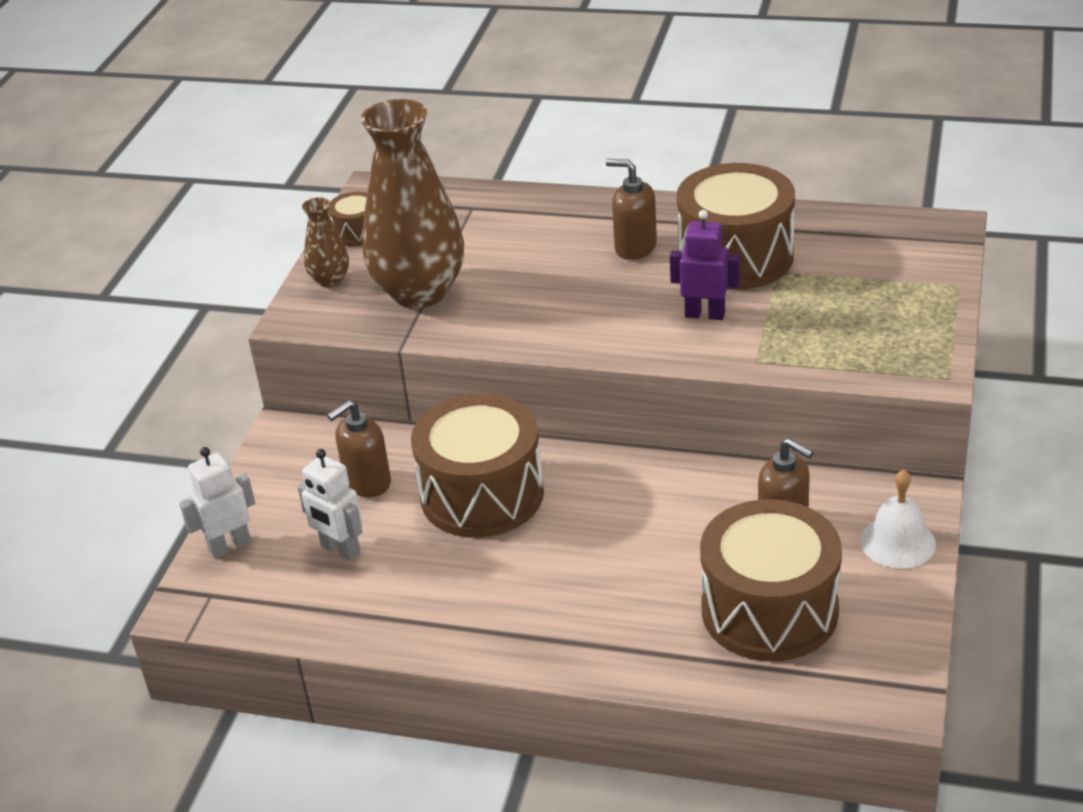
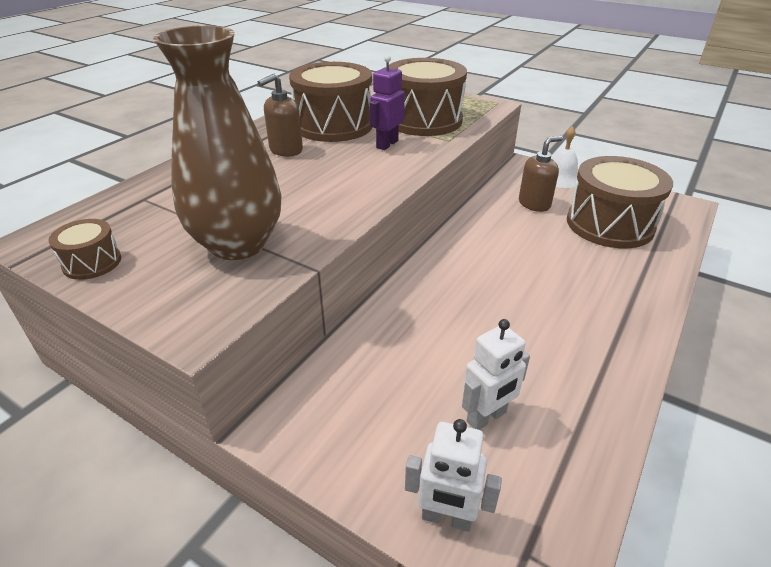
camera: 75 degrees left, 0 degrees up
(229, 546) = (446, 518): white robot -> white robot turned 60 degrees counterclockwise
(330, 280) = (154, 293): brown vase -> none
(367, 483) = (397, 379): brown soap dispenser -> none
(482, 495) = (449, 313): brown drum -> brown drum (424, 120)

